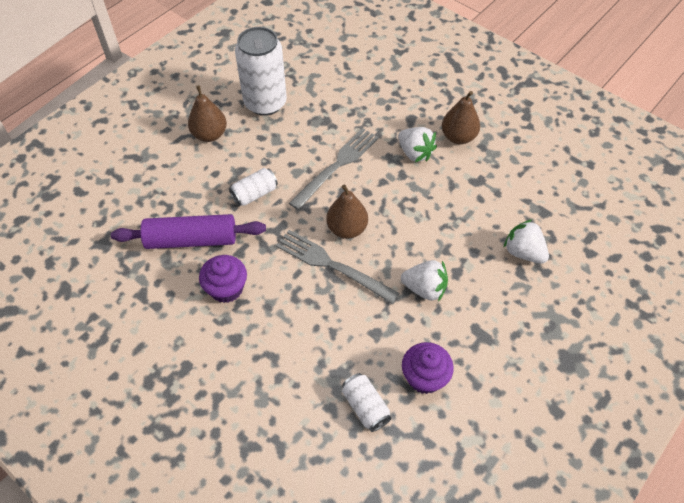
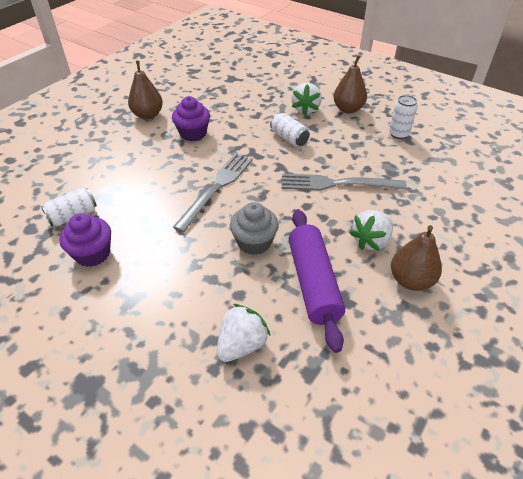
camera: 85 degrees right, 10 degrees down
(191, 240) = (238, 113): purple rolling pin -> purple rolling pin (313, 283)
(265, 103) = (398, 134): white can -> white can, size x0.51
(337, 165) = (336, 184): grey fork -> grey fork turned 150 degrees clockwise
(347, 229) = (259, 194): brown pear -> brown pear (148, 115)
(414, 237) = (254, 242): none -> grey cupcake
(424, 288) = (190, 252): white strawberry -> white strawberry (306, 109)

